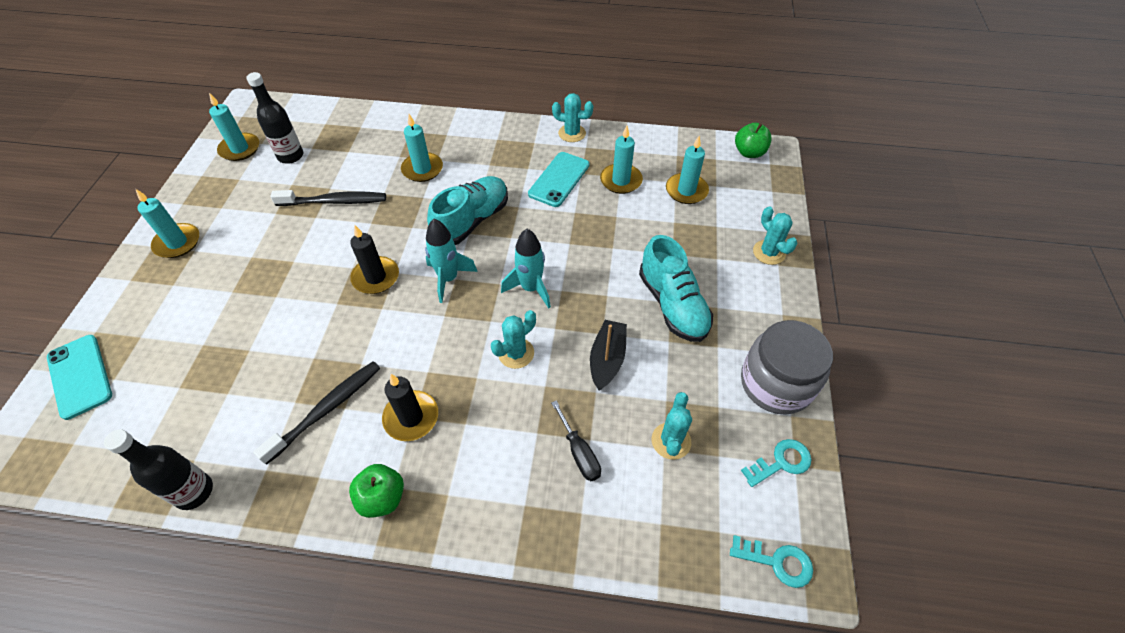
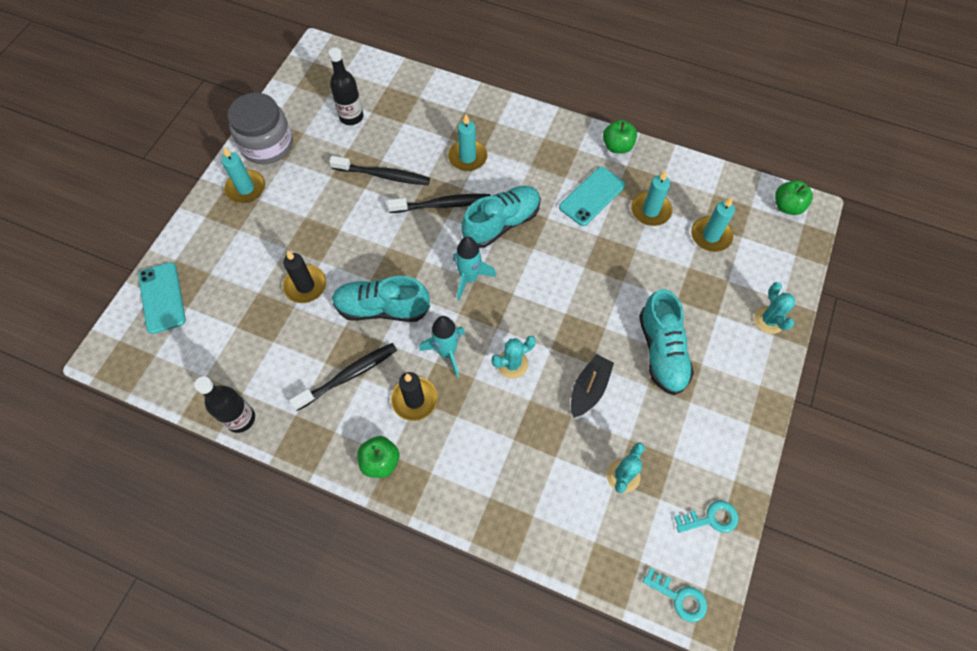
camera: 15 degrees right, 10 degrees up
(240, 149) = (307, 99): turquoise candle -> none
(355, 329) = (382, 308): none -> turquoise shoe
(376, 277) = (407, 262): black candle -> black candle (305, 286)
(404, 216) = (442, 205): none -> black toothbrush
(531, 288) = (539, 305): turquoise rocket -> turquoise rocket (447, 352)
(572, 133) = (617, 146): turquoise cactus -> green apple
(579, 452) = (544, 465): black screwdriver -> none
(776, 383) = (731, 448): grey jar -> grey jar (267, 145)

